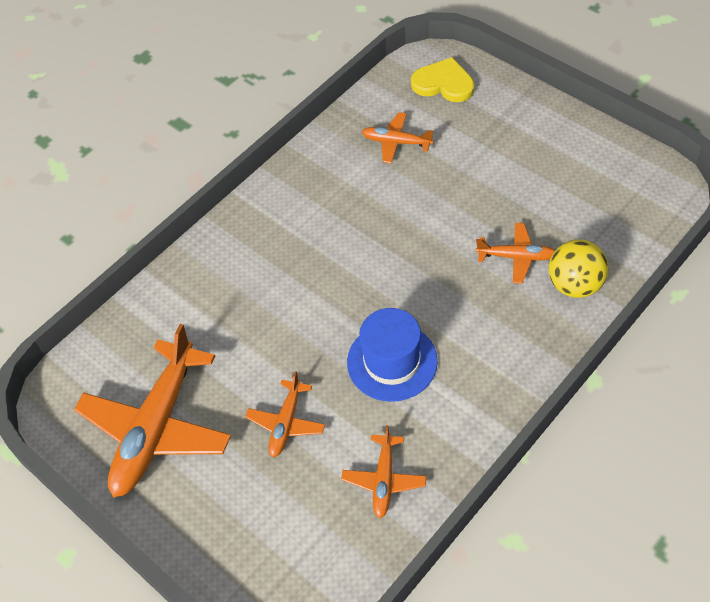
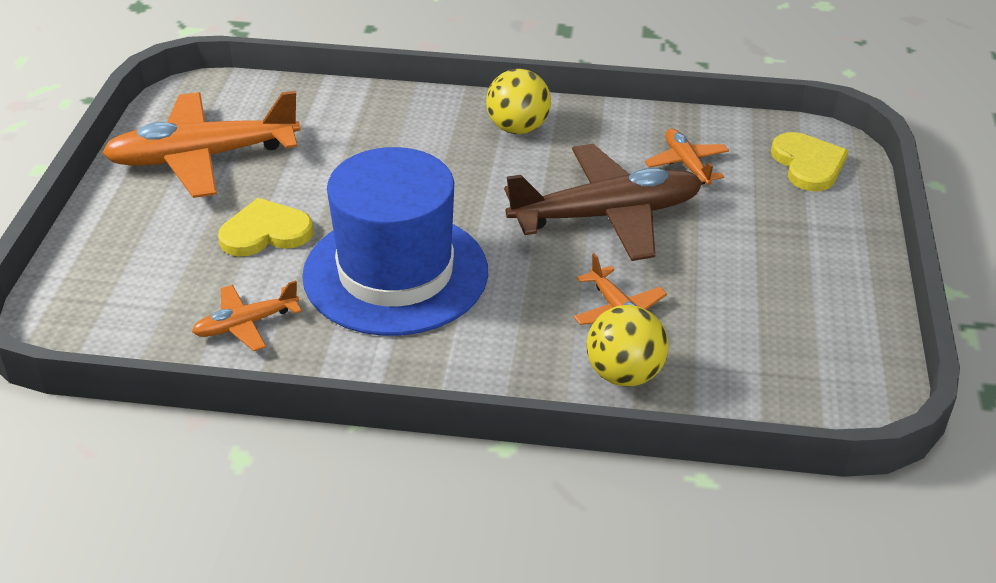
camera: 50 degrees right, 15 degrees down
(283, 211) = (518, 128): none -> yellow ball
(286, 423) = (265, 232): orange plane -> yellow heart
(392, 361) = (395, 273): blue hat -> blue hat, size x1.64
(417, 212) = (607, 216): none -> brown plane

